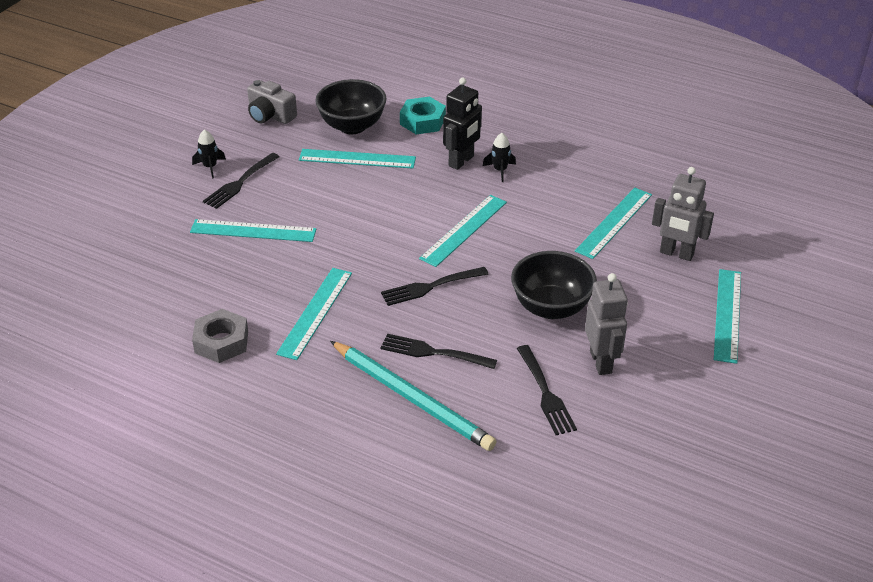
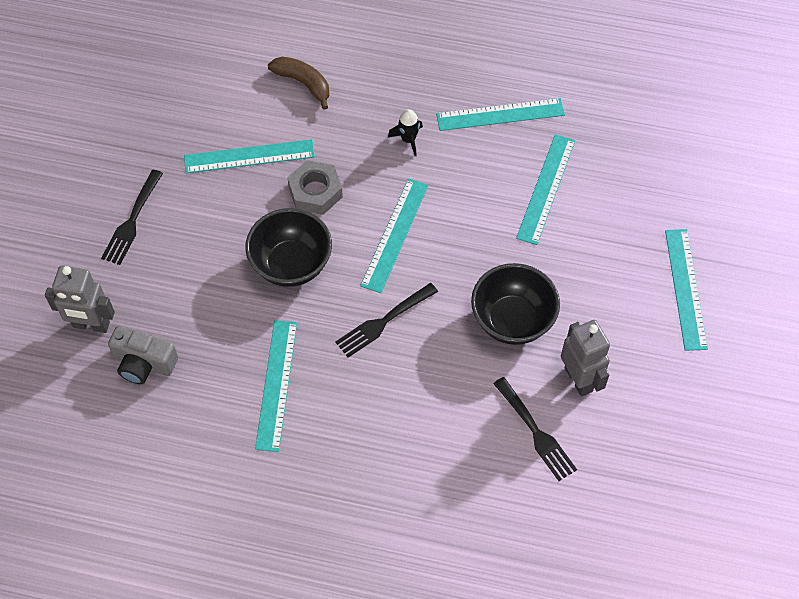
camera: 15 degrees left, 20 degrees up
(210, 167) = (90, 205): black rocket -> none
(221, 342) = (193, 447): grey nut -> grey nut (315, 192)
(253, 231) = (172, 287): turquoise ruler -> turquoise ruler (500, 114)
(270, 115) = (130, 111): grey camera -> grey camera (144, 363)
(352, 126) = (227, 107): black bowl -> black bowl (291, 264)
(412, 398) = (409, 471): turquoise pencil -> none
(422, 121) = (303, 83): turquoise nut -> brown banana
(433, 352) = (412, 408): black fork -> none
(461, 161) = (363, 135): black robot -> none
(676, 253) = (618, 218): grey robot -> grey robot (91, 325)

